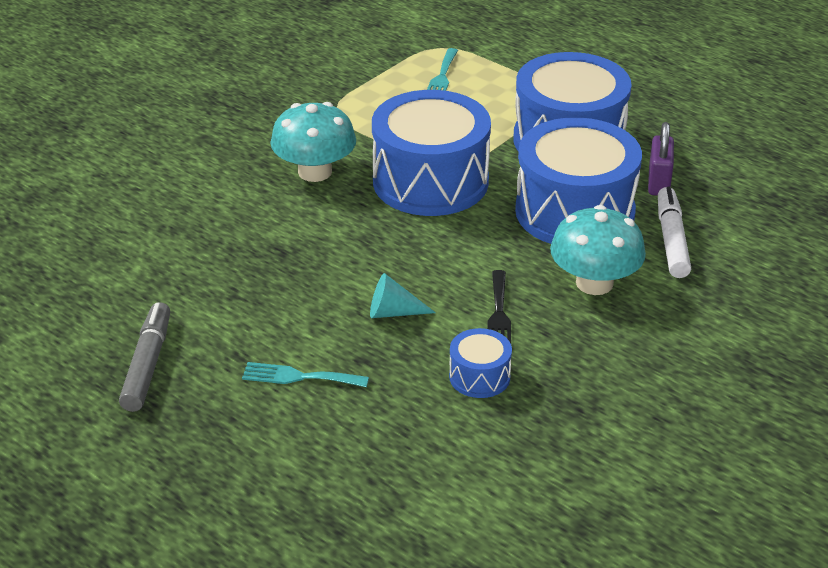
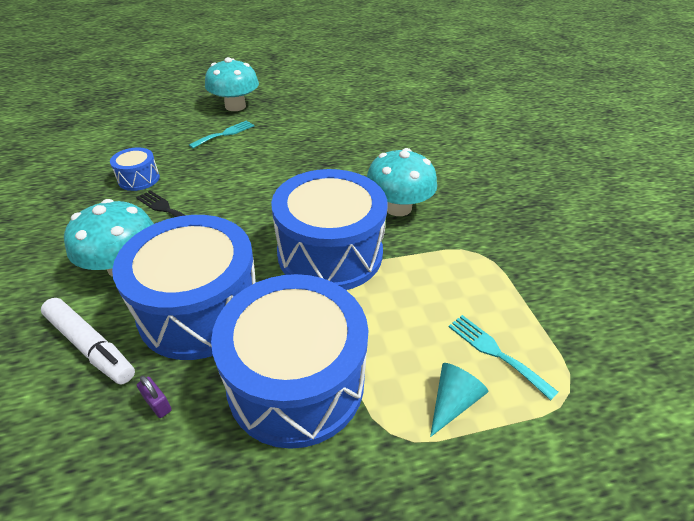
camera: 125 degrees right, 5 degrees up
(147, 364) = (290, 106): grey marker -> none
(204, 422) = (235, 106): none -> turquoise mushroom
(393, 312) = (225, 176): turquoise cone -> turquoise cone (452, 402)
(658, 182) = (158, 404): purple padlock -> purple padlock, size x0.55

